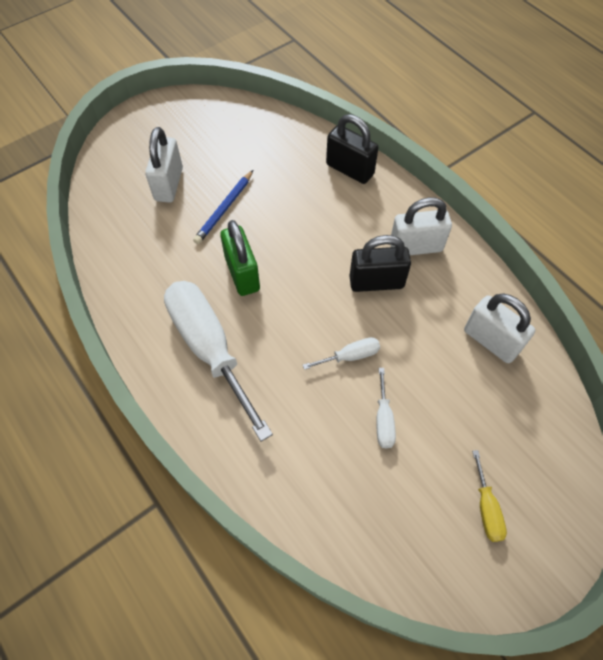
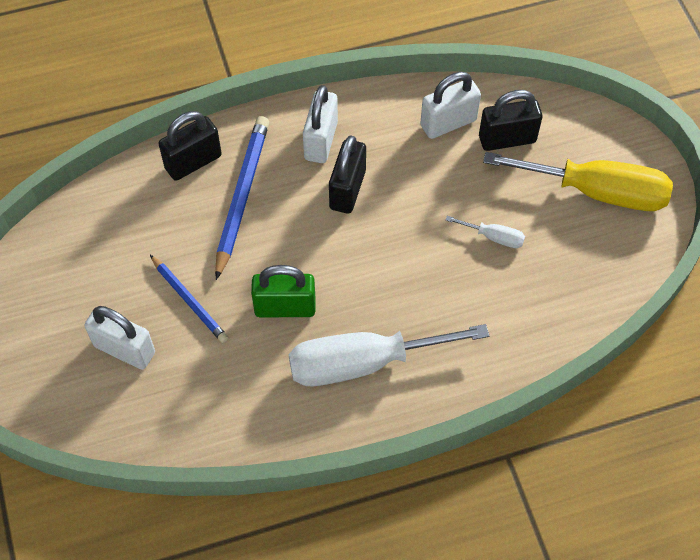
camera: 70 degrees left, 0 degrees up
(334, 210) = (242, 196): none -> blue pencil
(350, 356) = (420, 241): white screwdriver -> none
(486, 508) = (597, 191): yellow screwdriver -> yellow screwdriver, size x2.34
(502, 399) = (507, 139): none -> black padlock

